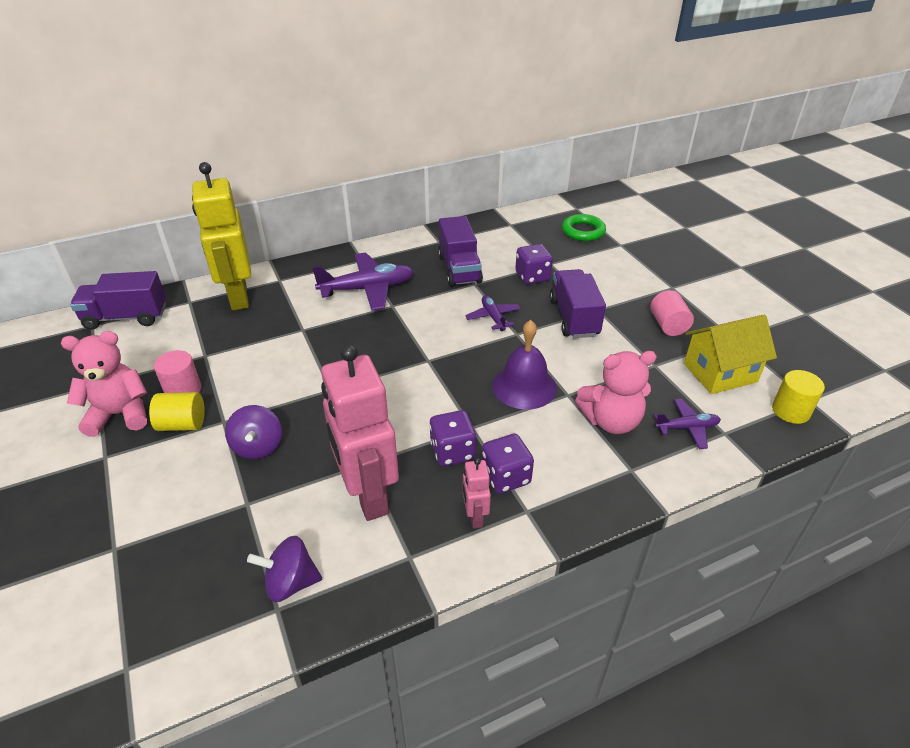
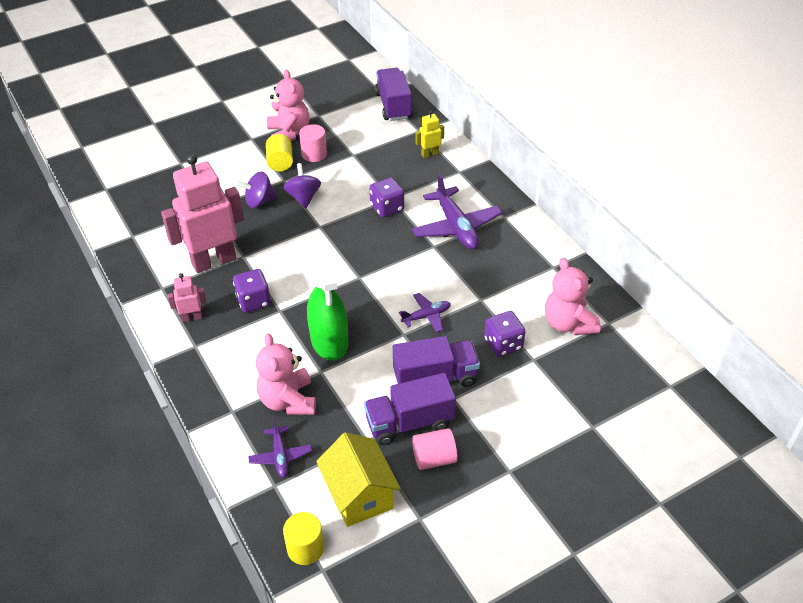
camera: 85 degrees right, 5 degrees up
(238, 297) = (429, 154): yellow robot -> yellow robot, size x0.44
(290, 583) = (149, 238): purple spinning top -> purple spinning top (303, 197)
(459, 269) = (504, 286): purple truck -> purple truck (409, 422)
(505, 477) = (227, 333): purple dice -> purple dice (387, 208)
(509, 242) = (568, 323): none -> pink teddy bear
(524, 386) = (329, 341): purple bell -> green spray bottle
(583, 231) = (613, 390): green ring -> none

